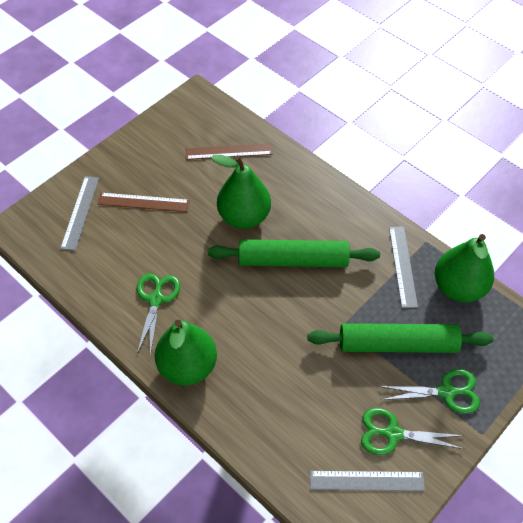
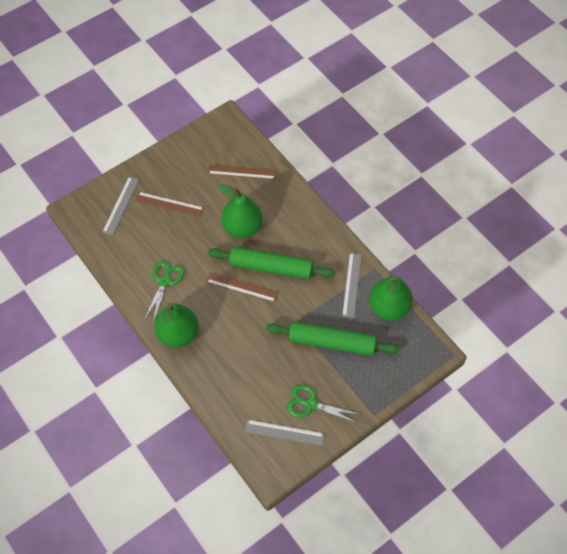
camera: 10 degrees right, 5 degrees up
(261, 291) = (242, 287): none -> brown ruler
(446, 392) = (357, 382): green scissors -> none

